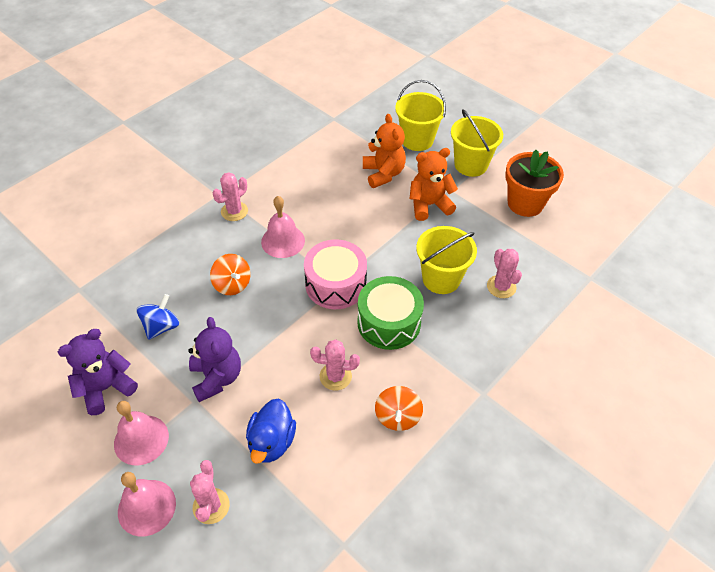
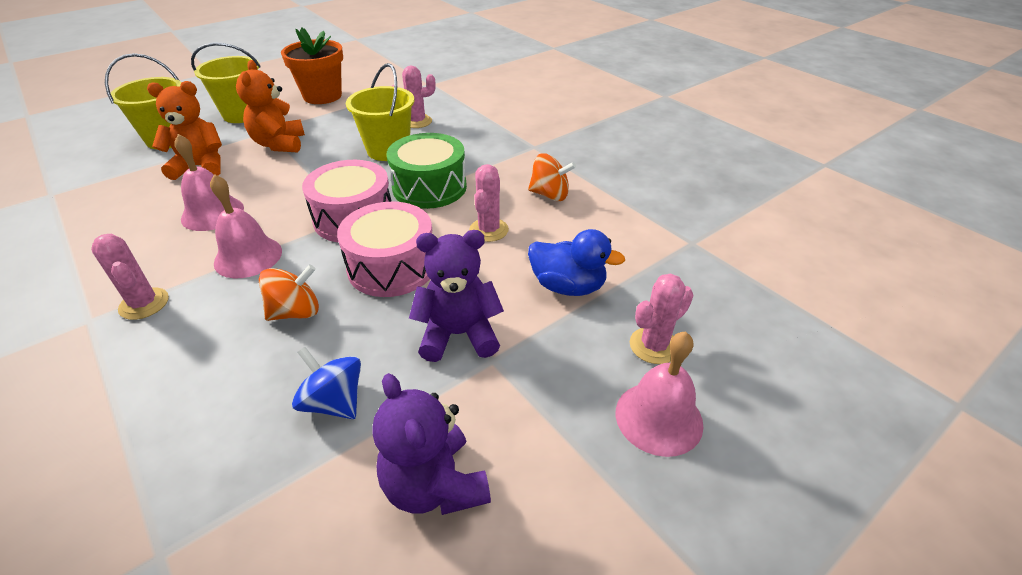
camera: 80 degrees left, 10 degrees down
(141, 439) = (546, 427): pink bell -> pink bell (212, 213)
(211, 506) = (654, 346): pink cactus -> pink cactus turned 45 degrees counterclockwise
(282, 323) = (392, 266): none -> pink drum

